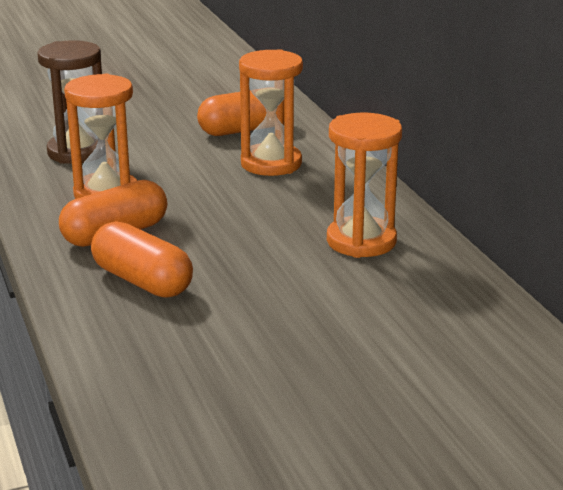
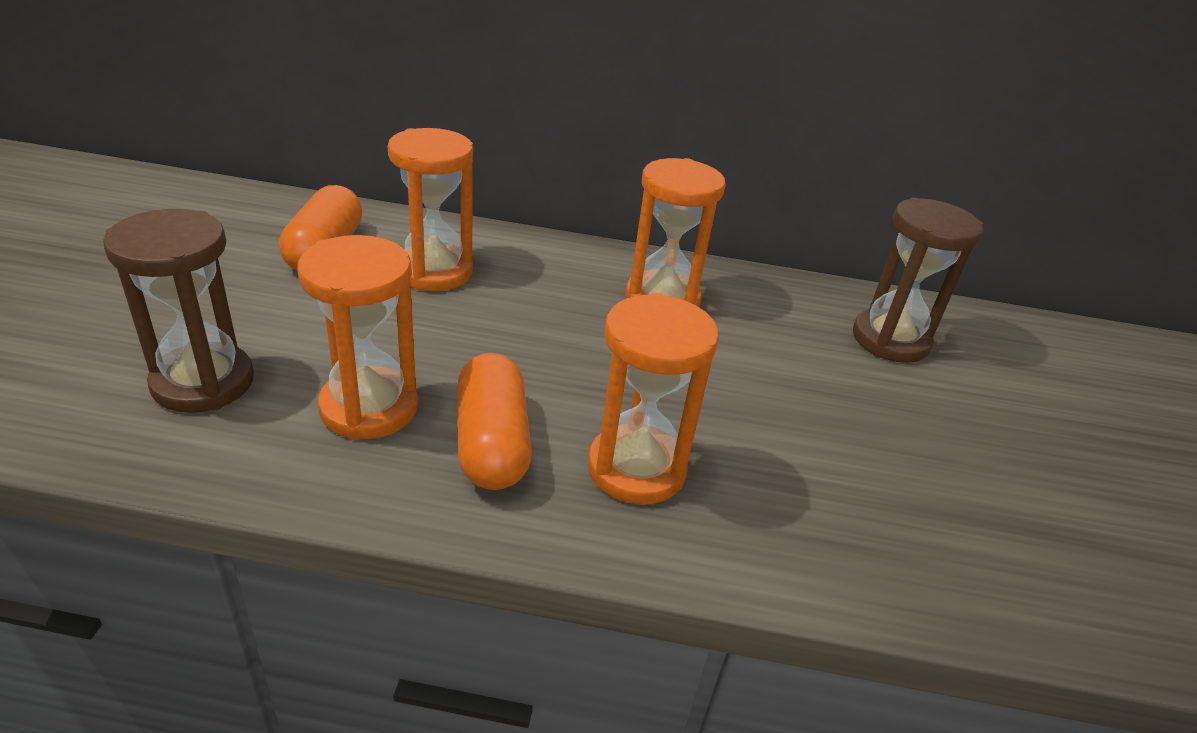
camera: 65 degrees left, 10 degrees up
(142, 281) = (636, 469): orange capsule -> orange hourglass
(458, 348) = (890, 340): none -> brown hourglass

